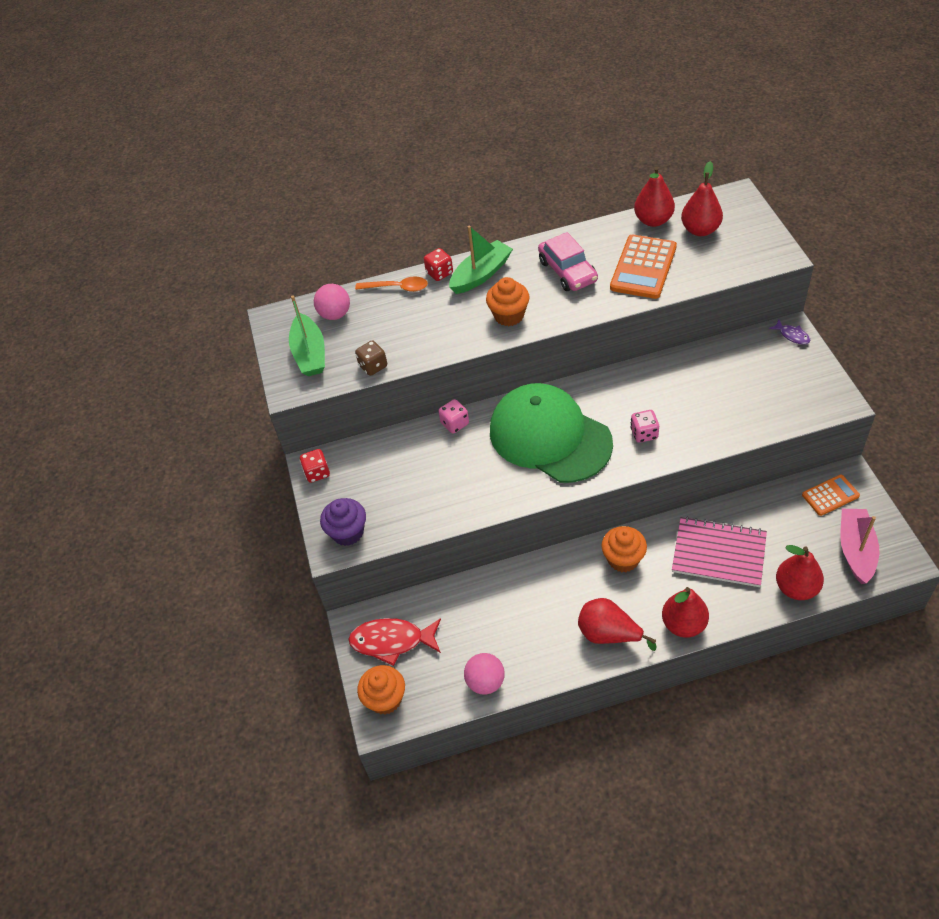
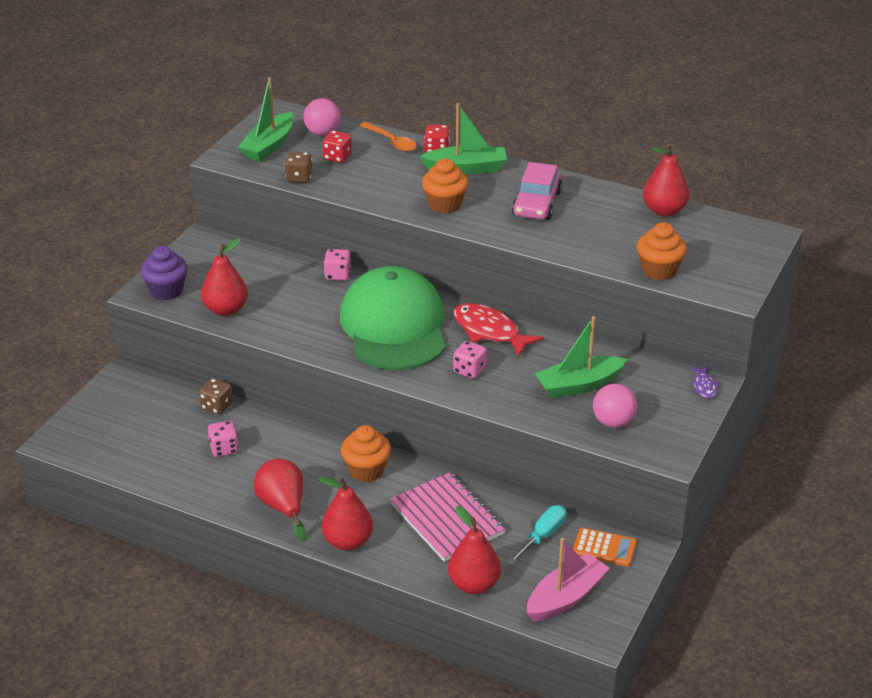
camera: 35 degrees right, 15 degrees down
(317, 473) = (199, 244): red dice -> red dice (337, 157)
(385, 699) = (77, 432): orange cupcake -> orange cupcake (659, 270)
(392, 641) = (130, 403): red fish -> red fish (489, 331)
(458, 592) = (217, 406): none -> brown dice
(485, 682) = (155, 471): pink ball -> pink ball (613, 422)
(509, 622) = (224, 449): none -> pink dice
(643, 267) = (602, 235): orange calculator -> none
(700, 230) = (694, 239): red pear -> red pear (226, 310)
(723, 392) = (579, 385): none -> green boat
(787, 517) = (542, 536): none -> turquoise screwdriver

